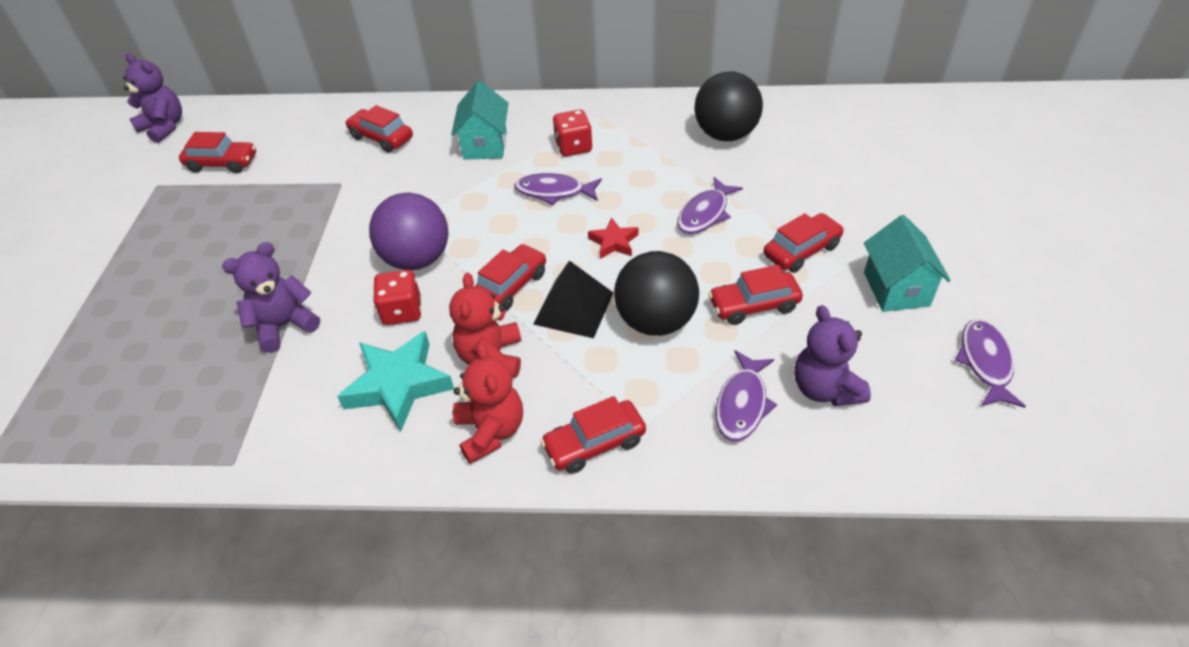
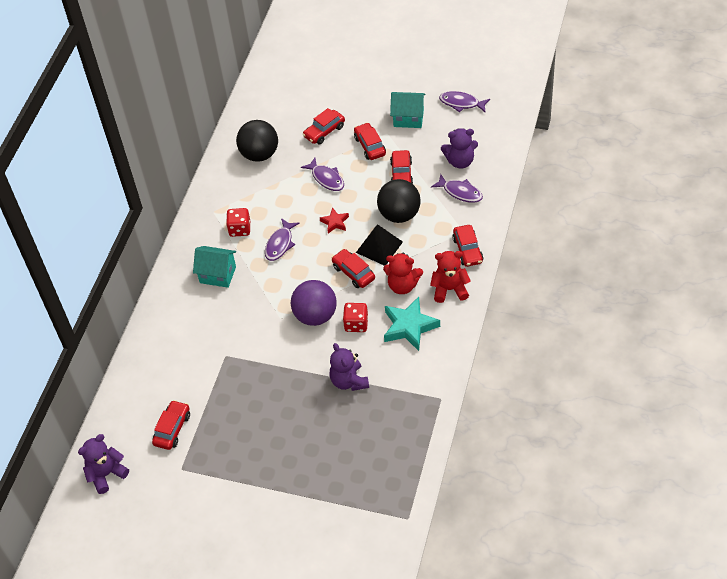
camera: 75 degrees left, 5 degrees up
(381, 138) = (184, 332): red car -> red car (324, 131)

